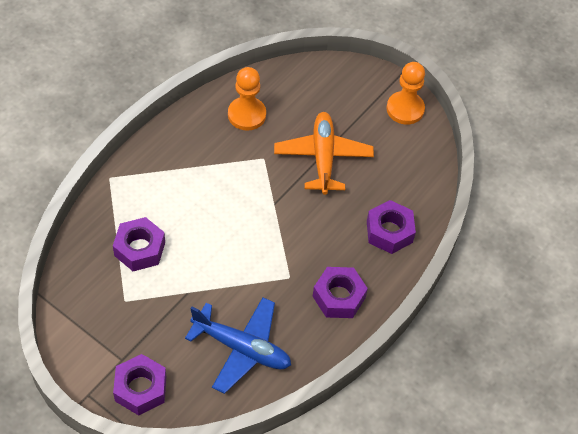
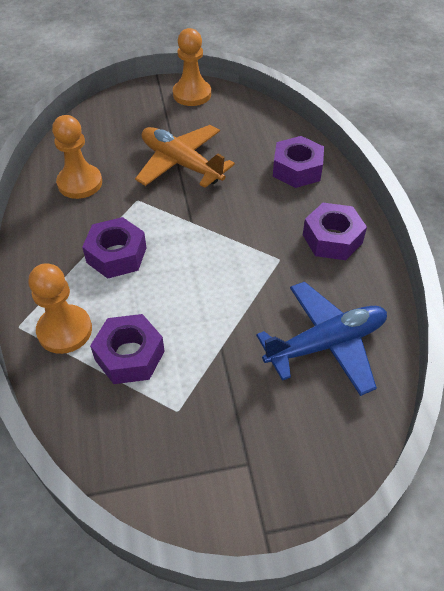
camera: 45 degrees left, 5 degrees down
(127, 203) = (65, 330): none -> orange pawn
(140, 388) = (301, 469): purple nut -> purple nut (116, 255)

